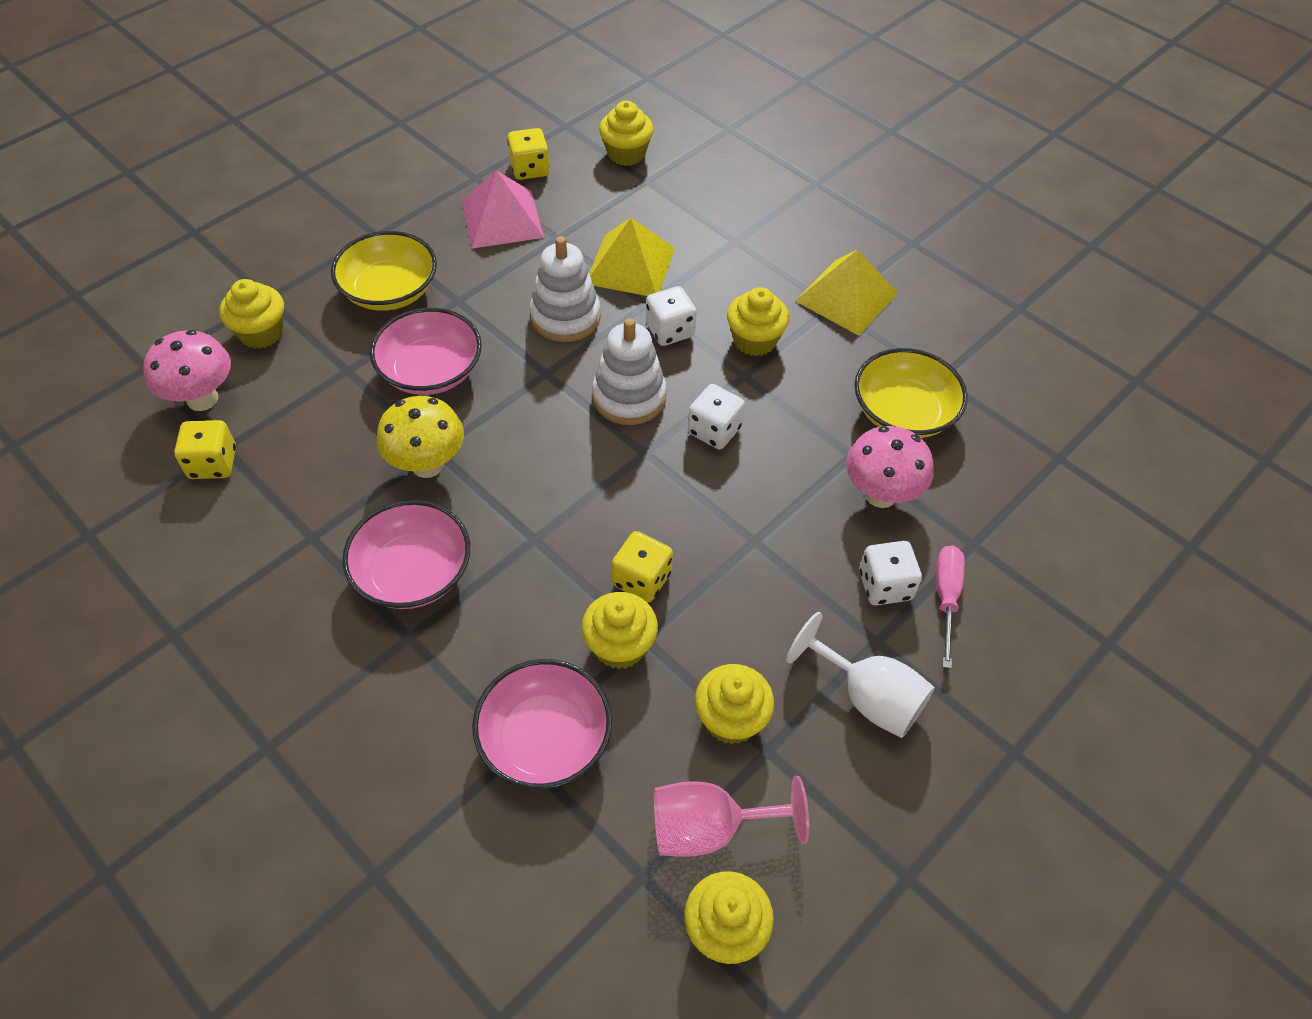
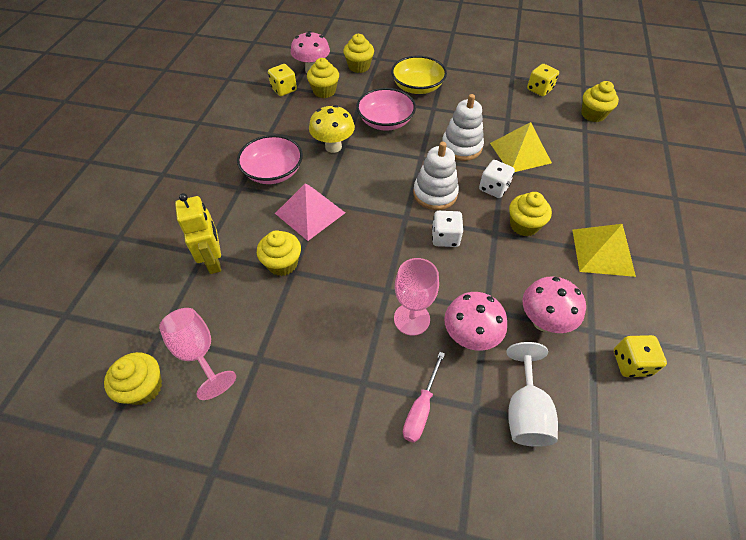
camera: 60 degrees right, 0 degrees up
(502, 219) = (497, 97): pink pyramid -> pink pyramid (310, 213)
(545, 739) = (214, 260): pink bowl -> yellow robot
(641, 579) = (327, 253): yellow dice -> yellow dice (631, 363)
(731, 719) = (268, 332): yellow cupcake -> yellow cupcake (324, 91)
(817, 539) = (411, 319): none -> pink goblet
(868, 697) = (321, 394): white goblet -> white goblet (525, 411)
(885, 585) = (405, 369): white dice -> none
(903, 412) = (543, 321): yellow bowl -> pink mushroom
(946, 598) = (421, 408): pink screwdriver -> pink screwdriver turned 135 degrees clockwise

